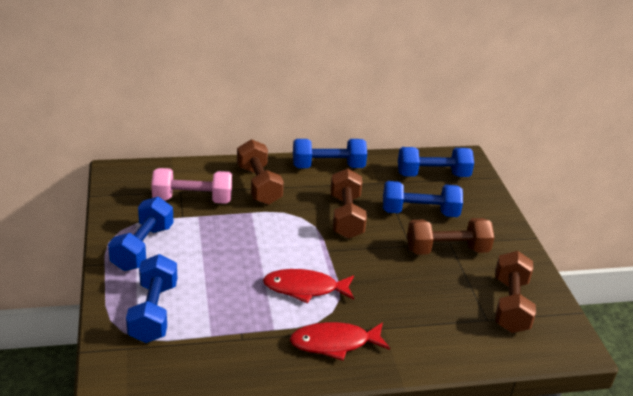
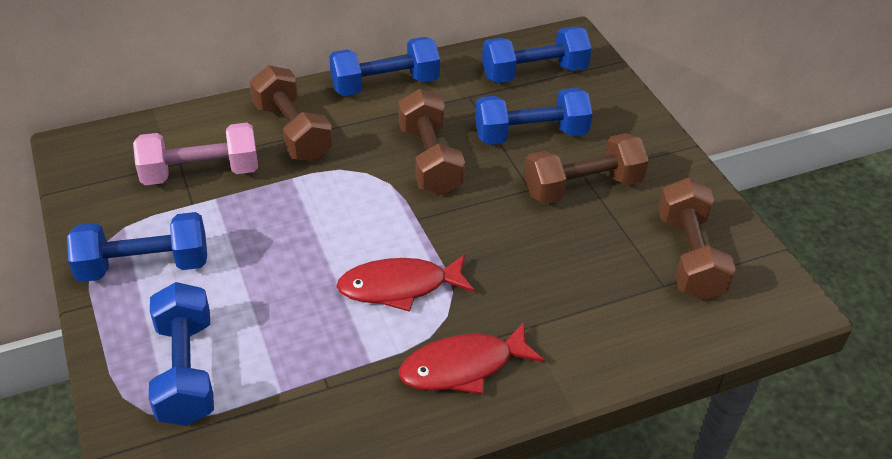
camera: 10 degrees left, 10 degrees up
(142, 247) = (144, 266): blue dumbbell -> blue dumbbell turned 75 degrees clockwise

